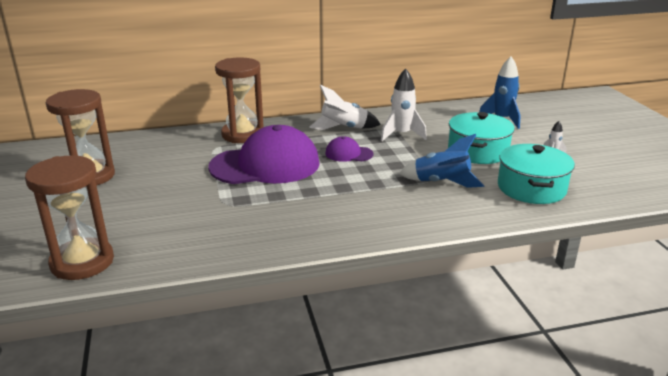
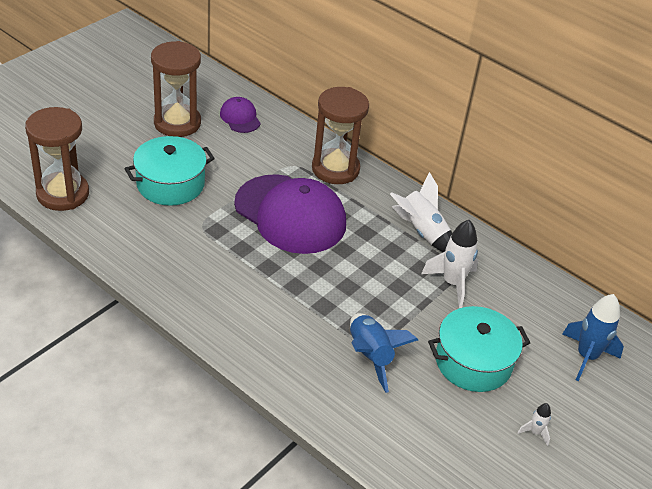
camera: 50 degrees right, 15 degrees up
(348, 154) = (367, 261): purple cap -> purple cap (240, 117)
(531, 188) = (424, 435): turquoise pot -> turquoise pot (170, 184)

